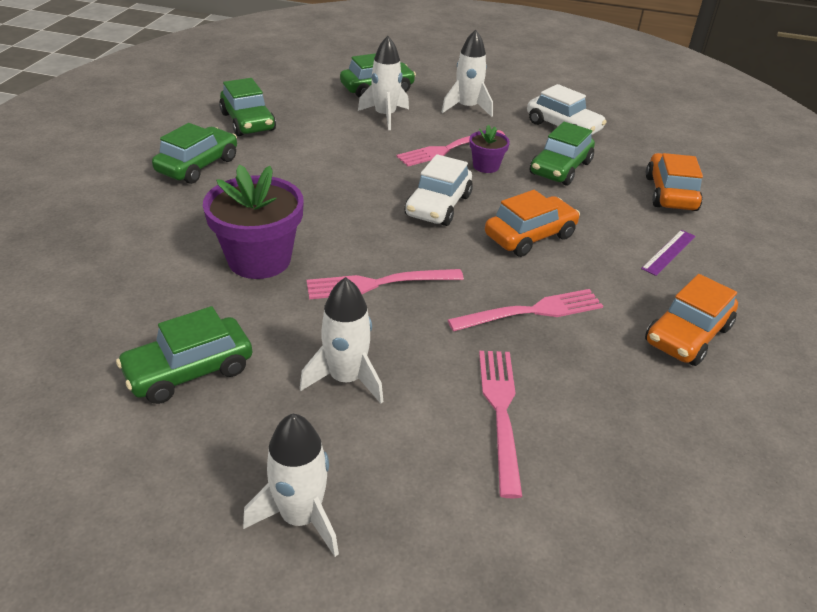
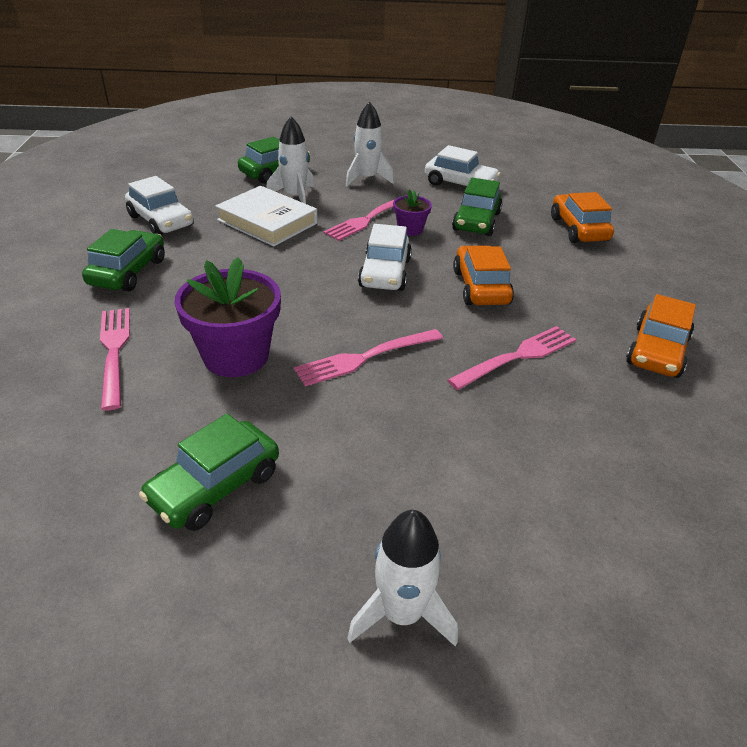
camera: 15 degrees left, 0 degrees up
(248, 122) = (161, 221): green car -> white car
(346, 379) = (379, 458): white rocket -> none
(347, 137) = (267, 222): none -> white book
(500, 412) = (537, 458): pink fork -> pink fork (114, 352)
(530, 236) = (481, 287): orange car -> orange car turned 45 degrees counterclockwise
(669, 252) = (604, 281): purple ruler -> none

